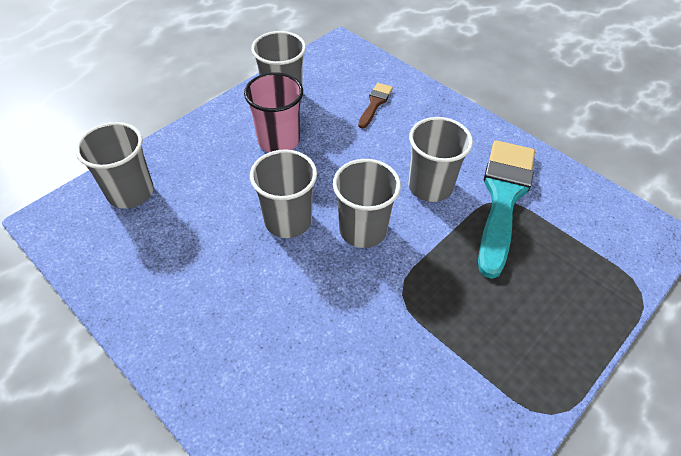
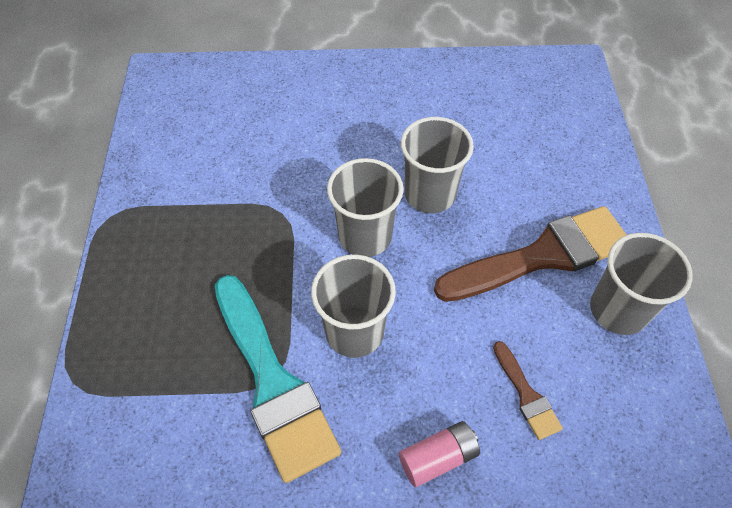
camera: 135 degrees right, 5 degrees up
(130, 192) = (564, 119): grey cup -> none
(278, 140) = (542, 256): pink cup -> brown brush
(445, 114) = (438, 458): none -> pink battery

